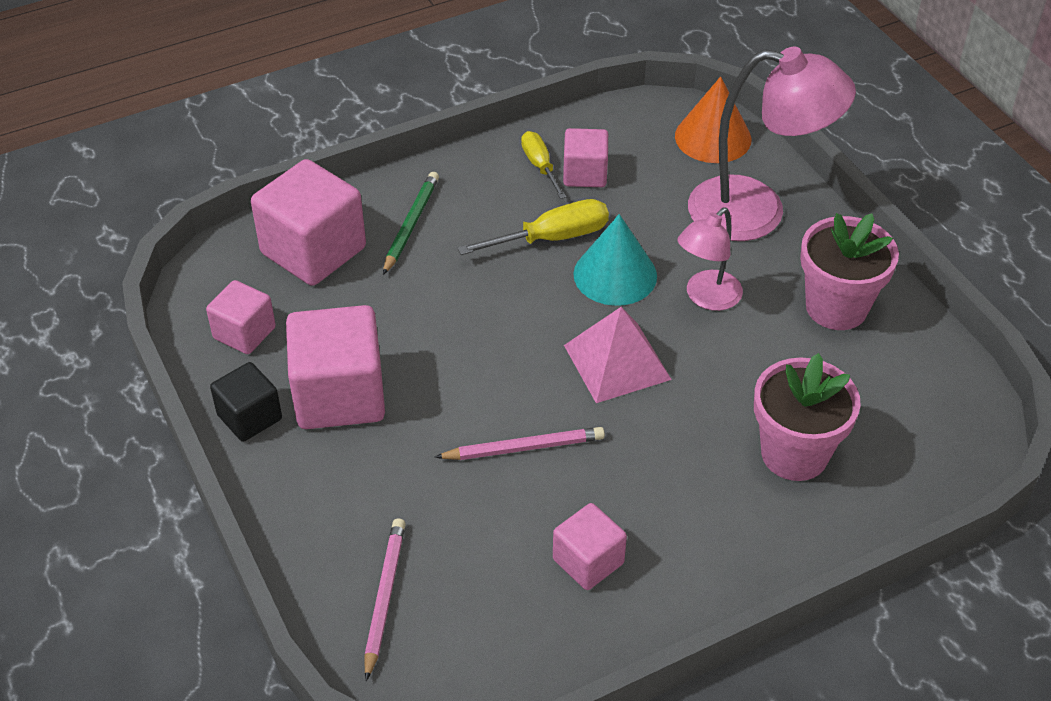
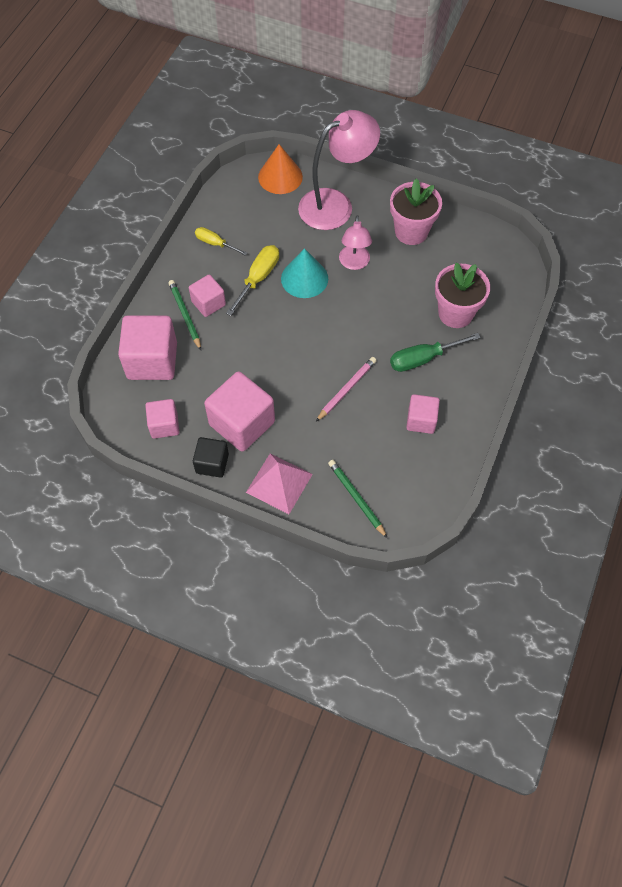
camera: 40 degrees left, 15 degrees up
(384, 597) = (356, 498): pink pencil -> green pencil
(585, 174) = (240, 234): pink cube -> pink cube (208, 303)
(617, 362) = (346, 321): pink pyramid -> pink pyramid (279, 483)
(680, 482) = (423, 358): none -> green screwdriver

